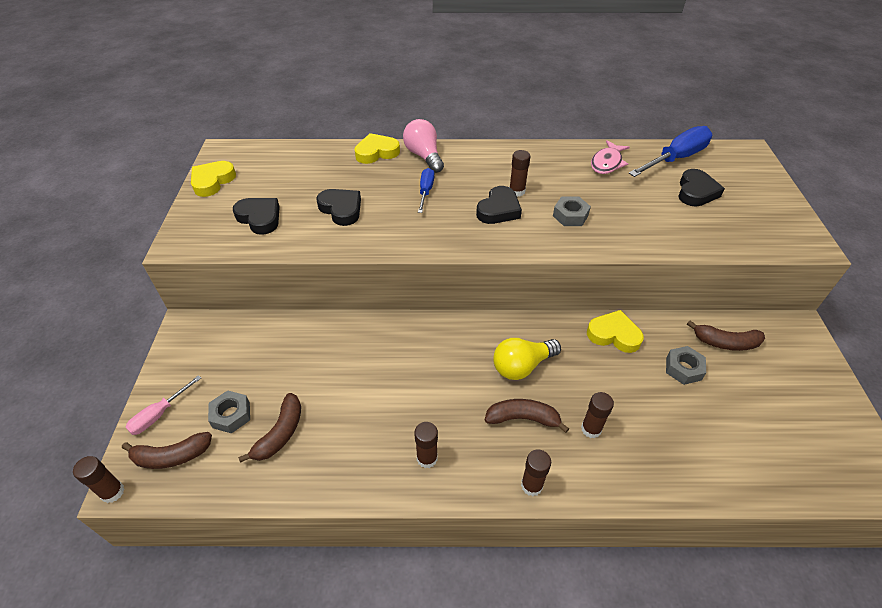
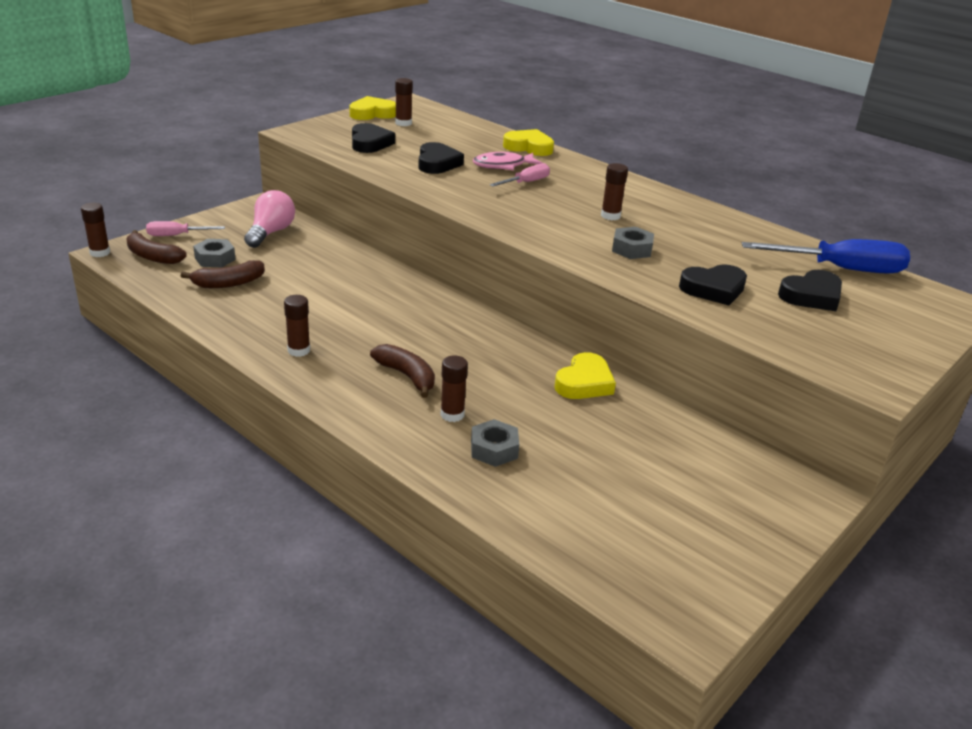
camera: 40 degrees right, 15 degrees down
(424, 156) = (567, 165): pink light bulb -> pink light bulb (270, 232)
(425, 191) = (526, 182): blue screwdriver -> pink screwdriver
(499, 210) = (569, 218): black heart -> black heart (713, 289)
(522, 366) = (461, 352): yellow light bulb -> none
(531, 485) = (347, 409): brown glue stick -> brown glue stick (403, 123)
(607, 163) = (748, 239): pink fish -> pink fish (503, 166)
(614, 335) = (584, 383): yellow heart -> yellow heart turned 60 degrees clockwise
(683, 368) = (614, 438): grey nut -> grey nut (494, 449)
(725, 343) = (697, 452): brown banana -> none

